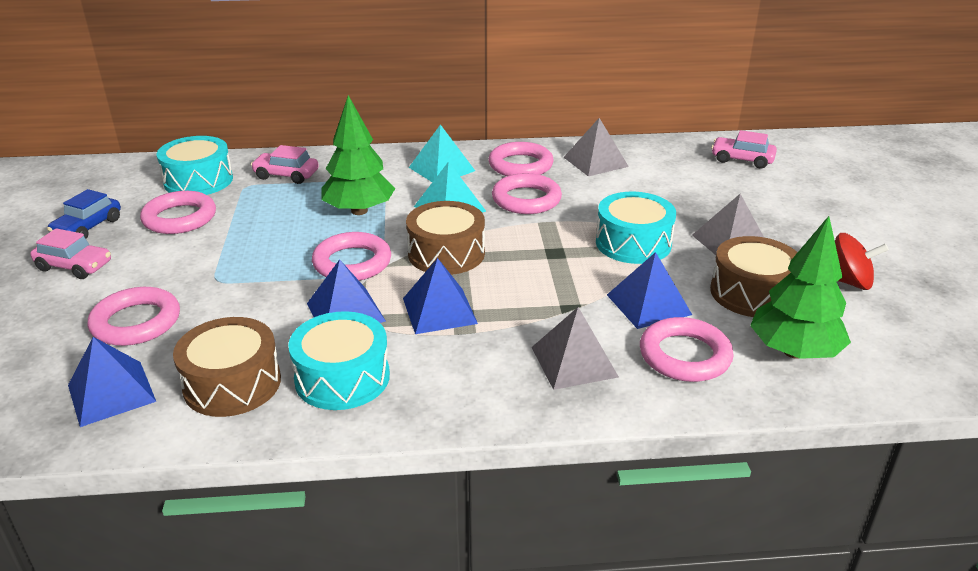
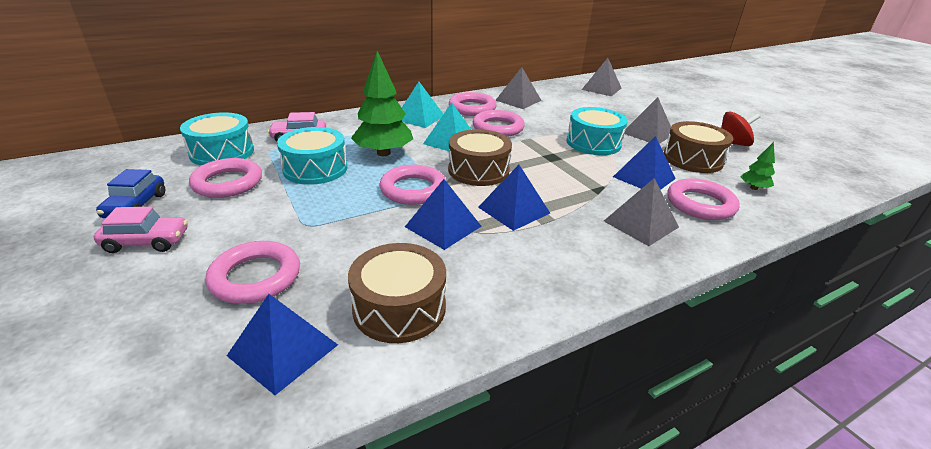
camera: 25 degrees left, 0 degrees up
(342, 378) = (490, 277): turquoise drum -> turquoise drum (315, 169)
(742, 159) = (601, 88): pink car -> grey pyramid
(794, 352) = (753, 188): green tree -> green tree, size x0.47

